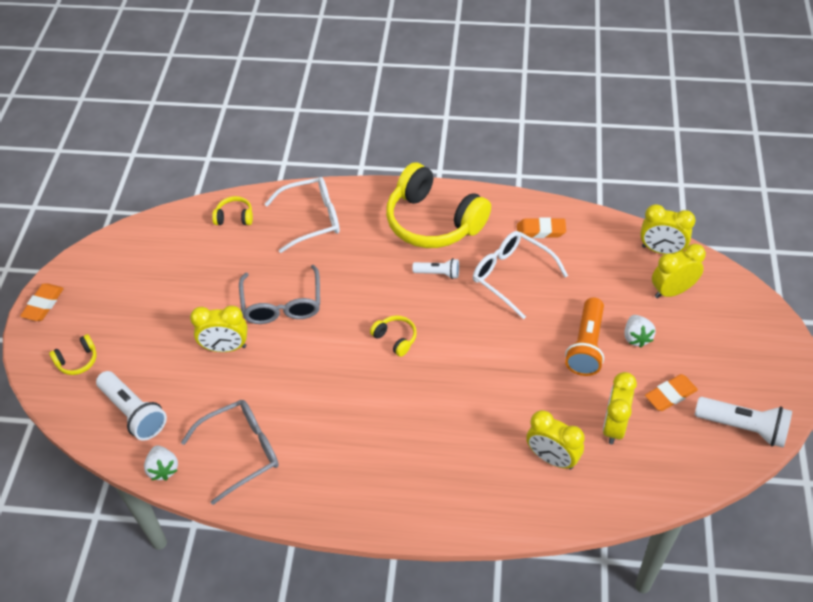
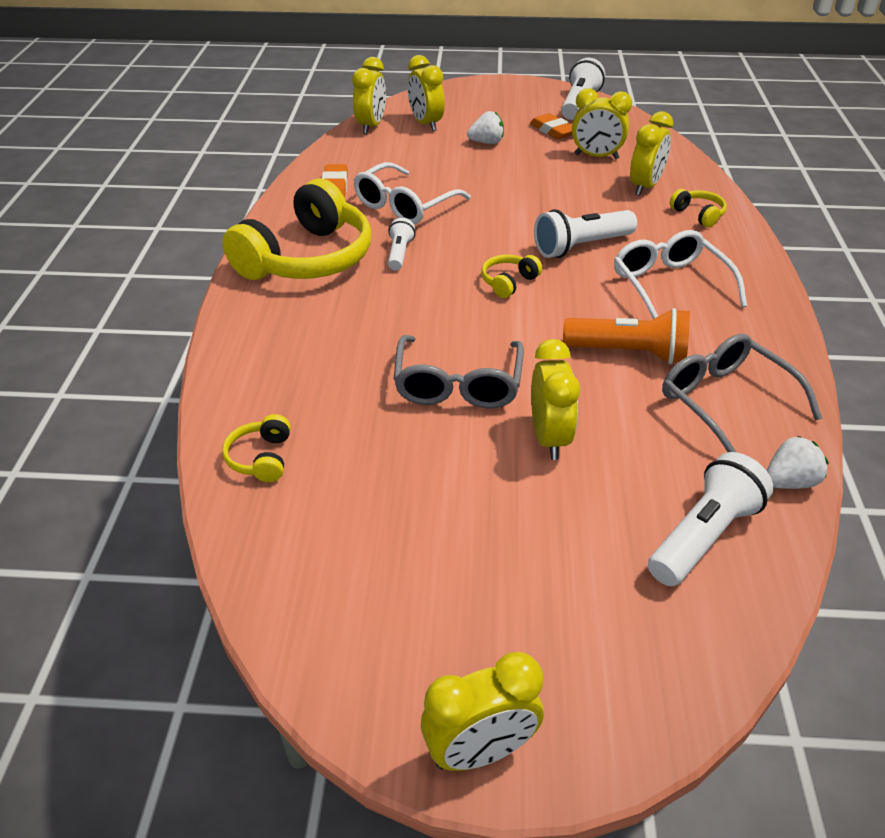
camera: 95 degrees left, 10 degrees down
(43, 304) = (480, 751): orange eraser -> yellow clock
(77, 360) = (617, 646): yellow headphones -> yellow headphones (698, 214)
(282, 304) = (458, 384): grey glasses -> grey glasses turned 105 degrees clockwise
(311, 219) = (282, 367): white glasses -> white glasses (670, 286)
(445, 392) = (581, 246): none -> white flashlight
(586, 346) = (501, 167): orange flashlight -> orange flashlight (629, 353)

